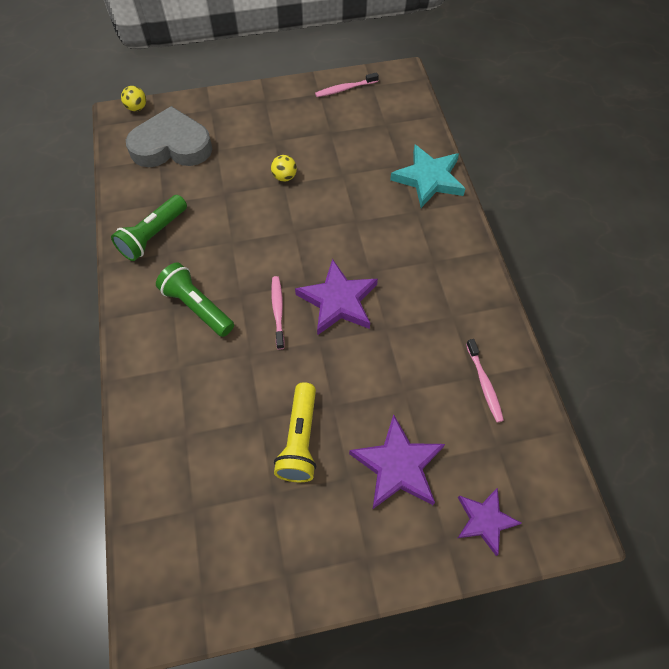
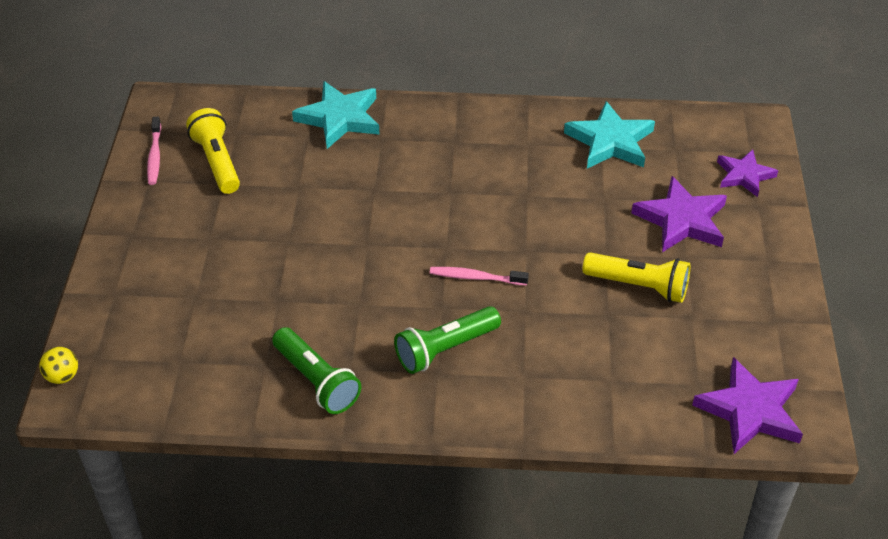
camera: 75 degrees left, 15 degrees down
(172, 146) = (163, 344): grey heart -> none
(284, 177) = (277, 238): yellow ball -> none
(338, 301) = (479, 225): purple star -> purple star (750, 410)
(351, 122) = (217, 162): none -> yellow flashlight
(484, 384) = (610, 141): pink toothbrush -> turquoise star

